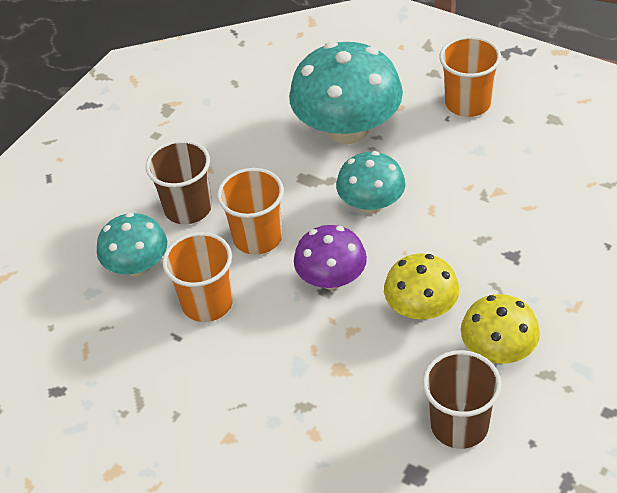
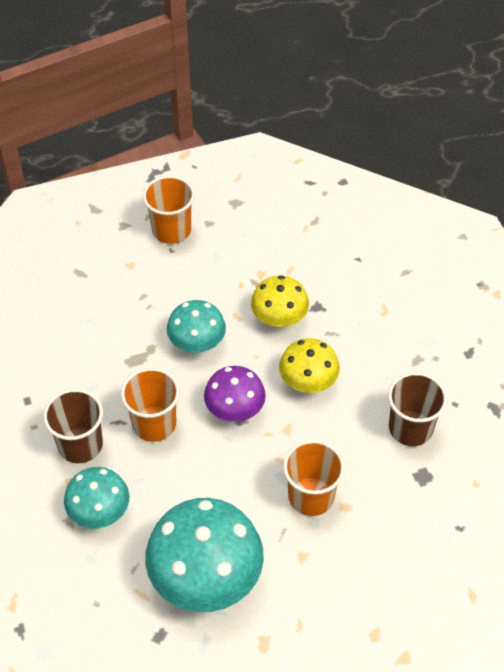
camera: 55 degrees left, 5 degrees up
(207, 303) = (179, 492): orange cup -> orange cup (311, 496)
(348, 129) = (117, 306): turquoise mushroom -> turquoise mushroom (206, 576)
(498, 350) = (377, 369): yellow mushroom -> yellow mushroom (279, 318)

